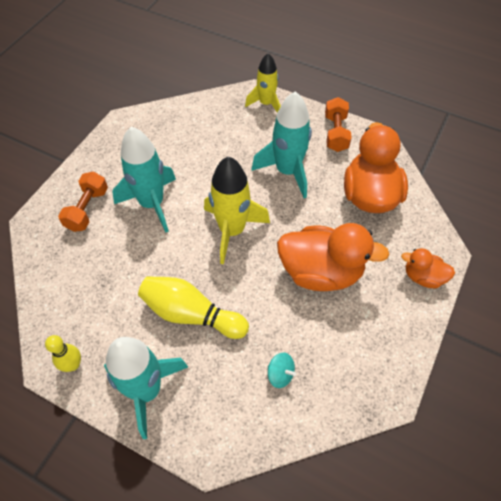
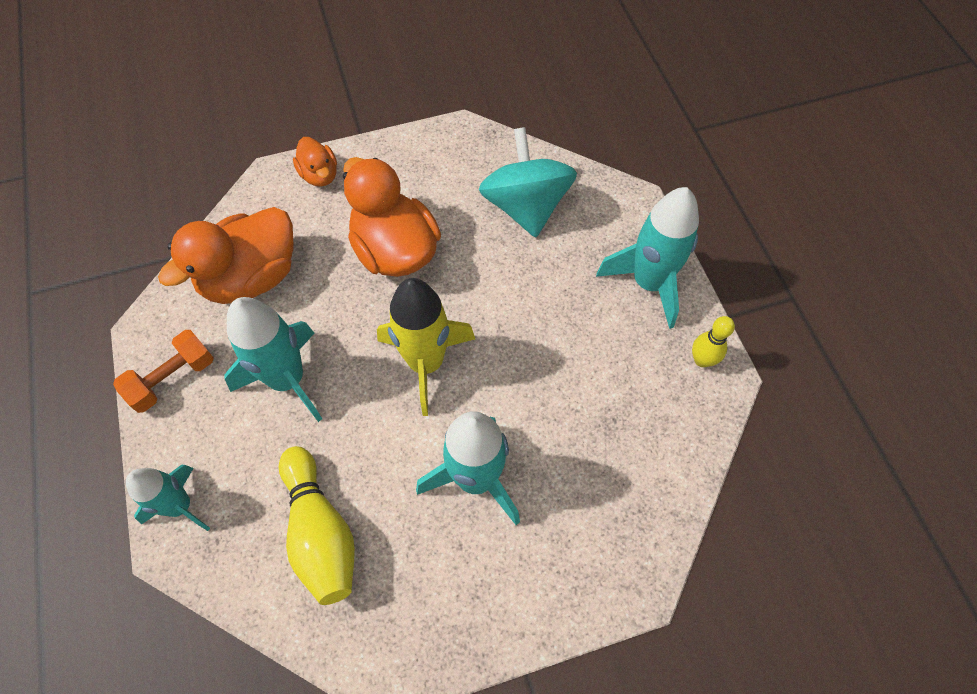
camera: 135 degrees left, 5 degrees up
(87, 209) = (558, 544): orange dumbbell -> none
(191, 314) = (552, 314): yellow bowling pin -> yellow bowling pin (321, 532)
(266, 104) = (180, 506): yellow rocket -> turquoise rocket
(280, 374) = (525, 206): turquoise spinning top -> turquoise spinning top, size x2.49

